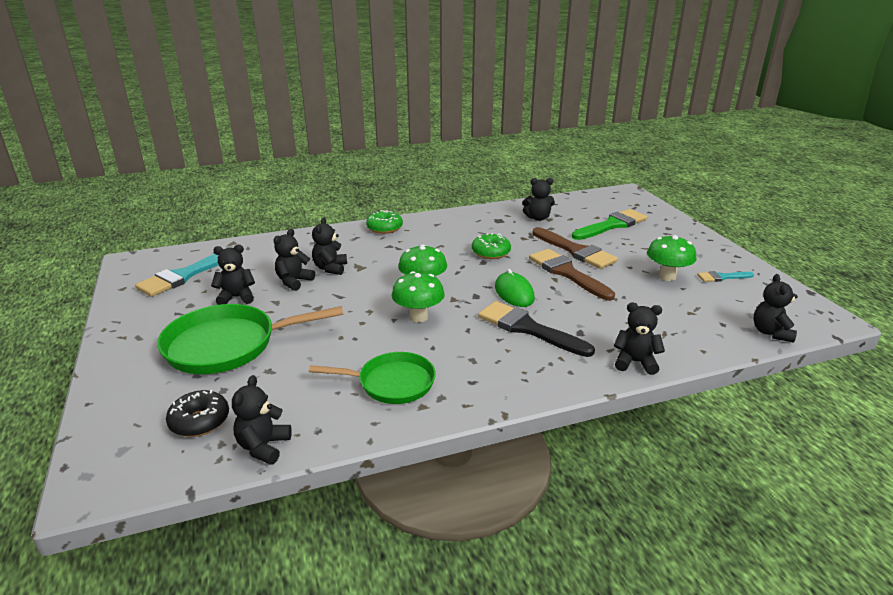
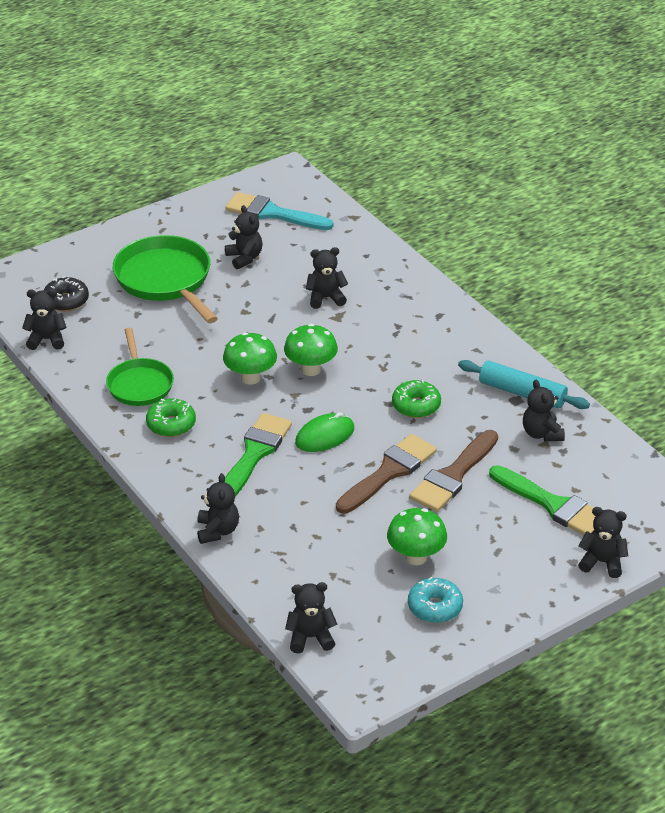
camera: 75 degrees right, 10 degrees up
(294, 281) = (288, 282): black teddy bear -> black teddy bear (602, 562)
(384, 228) = (444, 311): green donut -> green donut (171, 424)
(492, 217) = (522, 393): none -> turquoise rolling pin
(528, 328) = (254, 454): black brush -> green brush
(722, 277) = (435, 607): turquoise brush -> turquoise donut

